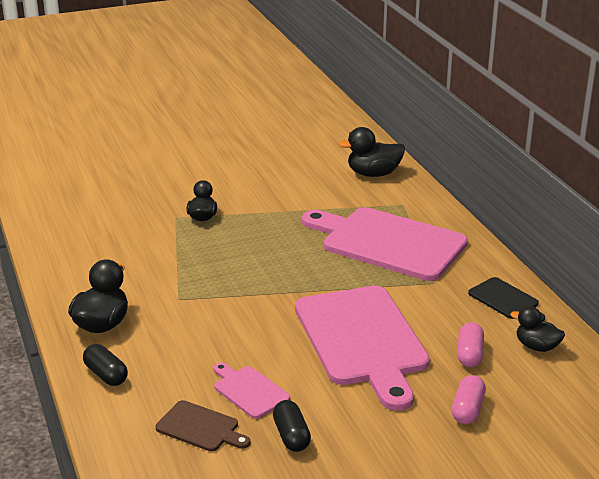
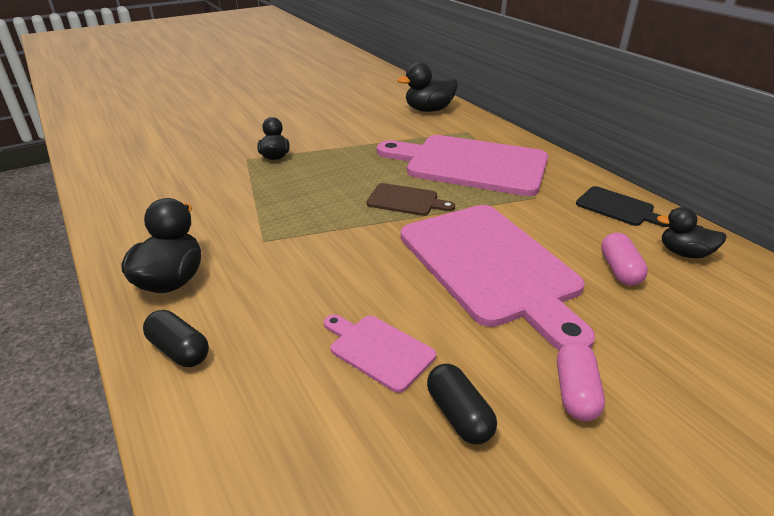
camera: 10 degrees left, 5 degrees up
(200, 428) = (326, 419): brown cutting board -> brown cutting board (406, 200)
(467, 410) = (663, 342): pink capsule -> pink capsule (575, 392)

